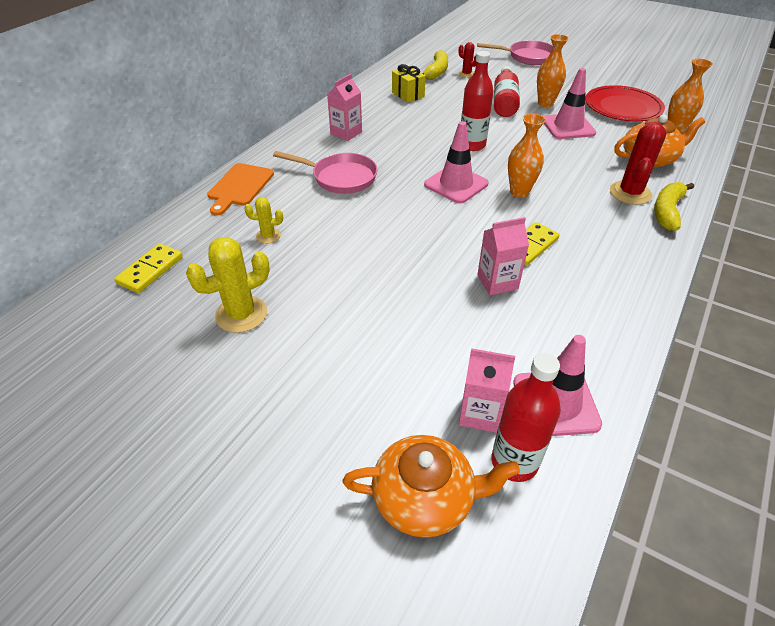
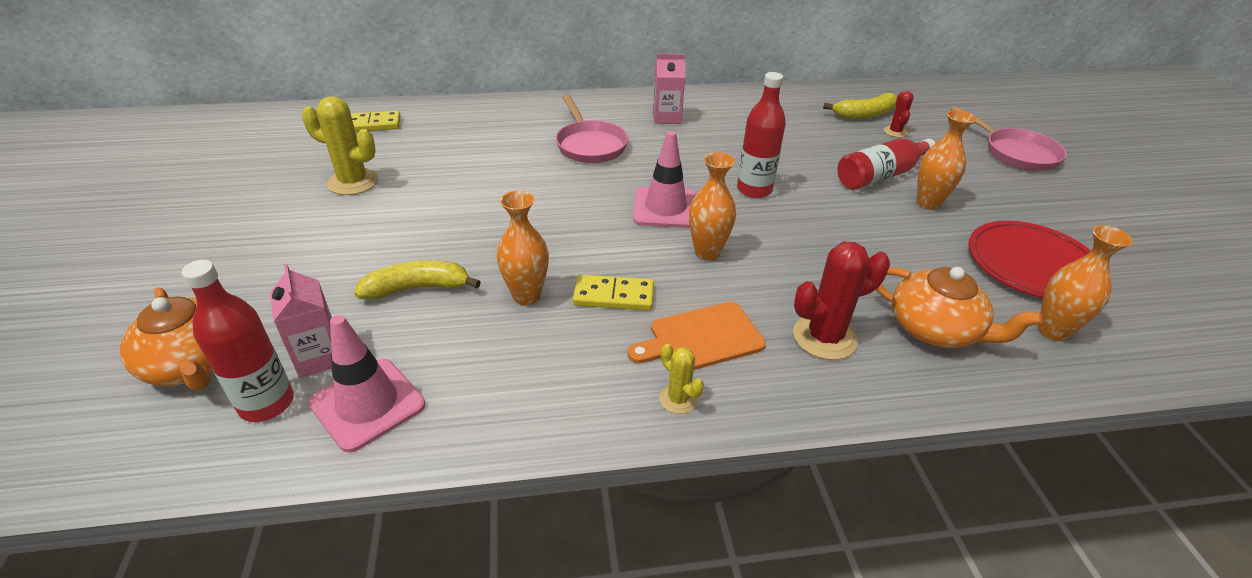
camera: 50 degrees right, 5 degrees down
(239, 187) = (515, 109): orange cutting board -> orange cutting board (701, 338)
(268, 236) = (464, 150): yellow cactus -> yellow cactus (678, 399)
(408, 95) = (789, 118): yellow gift -> none
(497, 282) = (526, 296): pink carton -> orange vase
(568, 127) = (902, 238): pink traffic cone -> none
(667, 211) = (827, 385): yellow banana -> yellow banana (418, 288)

